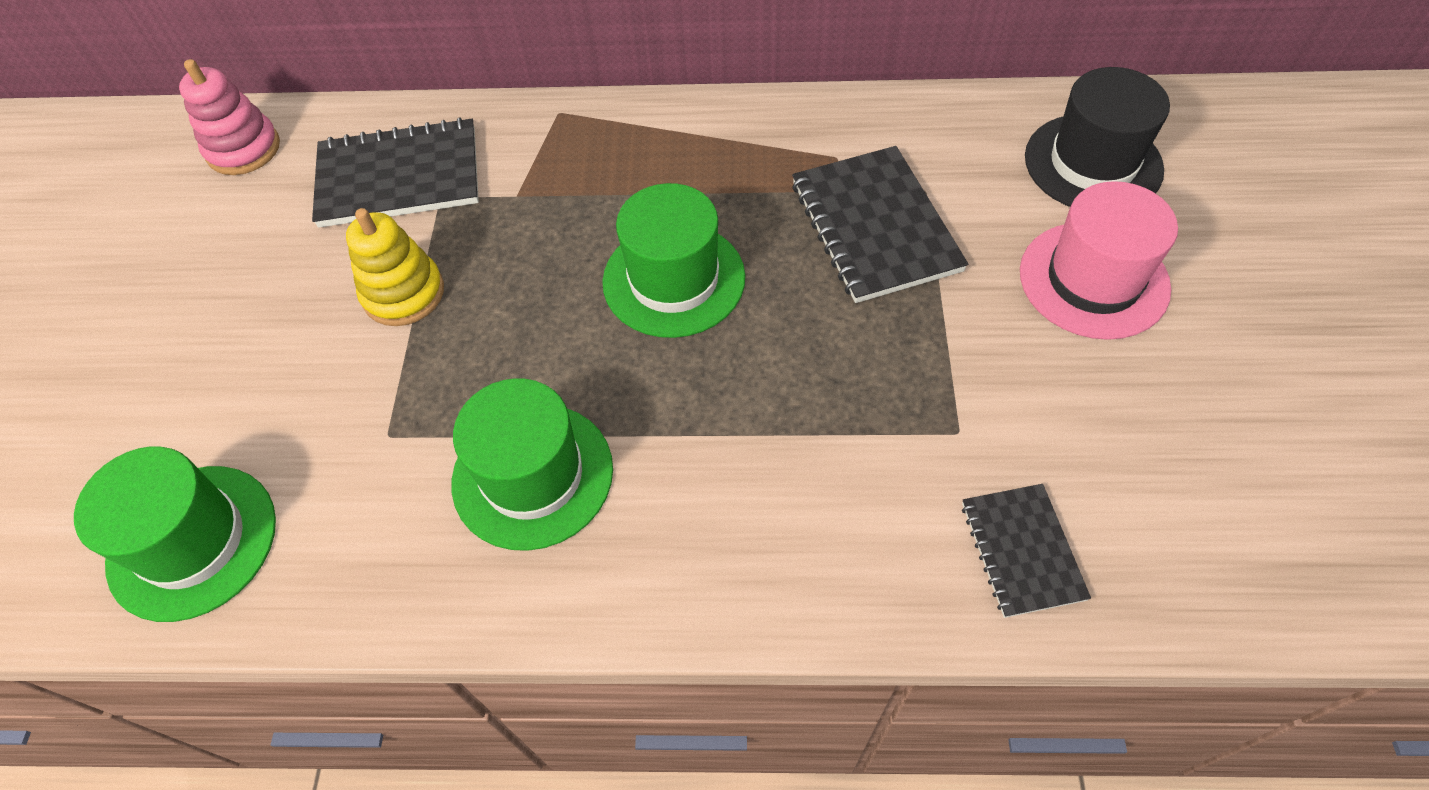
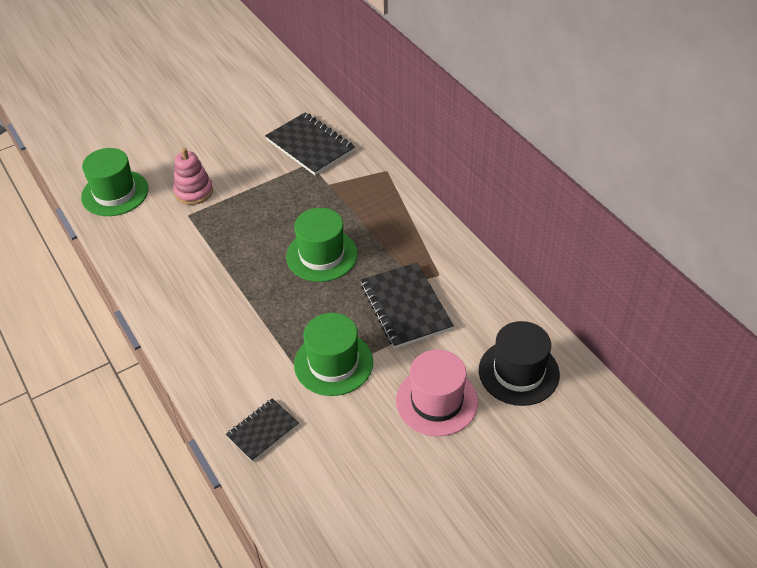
camera: 55 degrees right, 10 degrees down
(243, 149) = (288, 96): pink stacking toy -> pink stacking toy (194, 192)
(403, 293) = (253, 181): yellow stacking toy -> none
(533, 475) = (198, 263): green hat -> green hat (333, 363)
(875, 227) = (405, 307): black notebook -> black notebook turned 60 degrees counterclockwise

